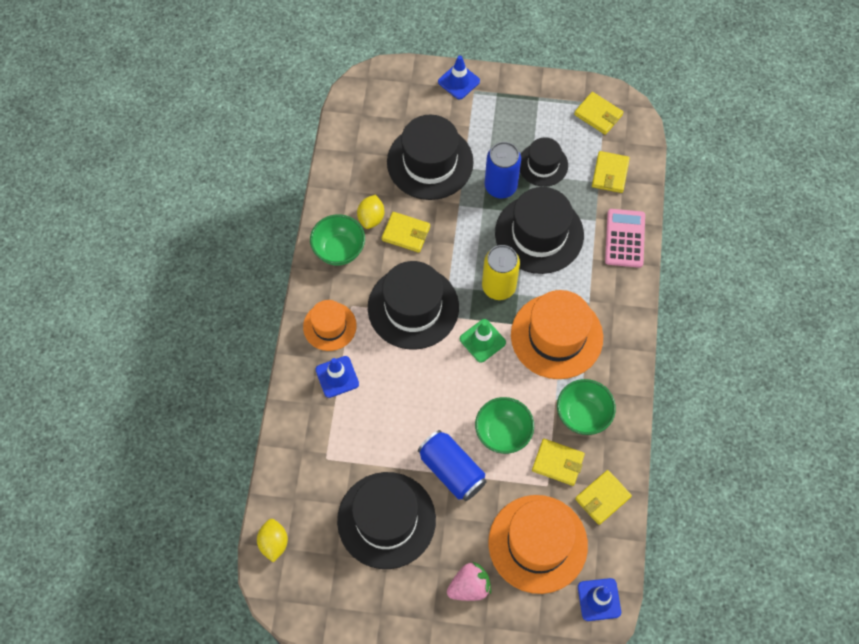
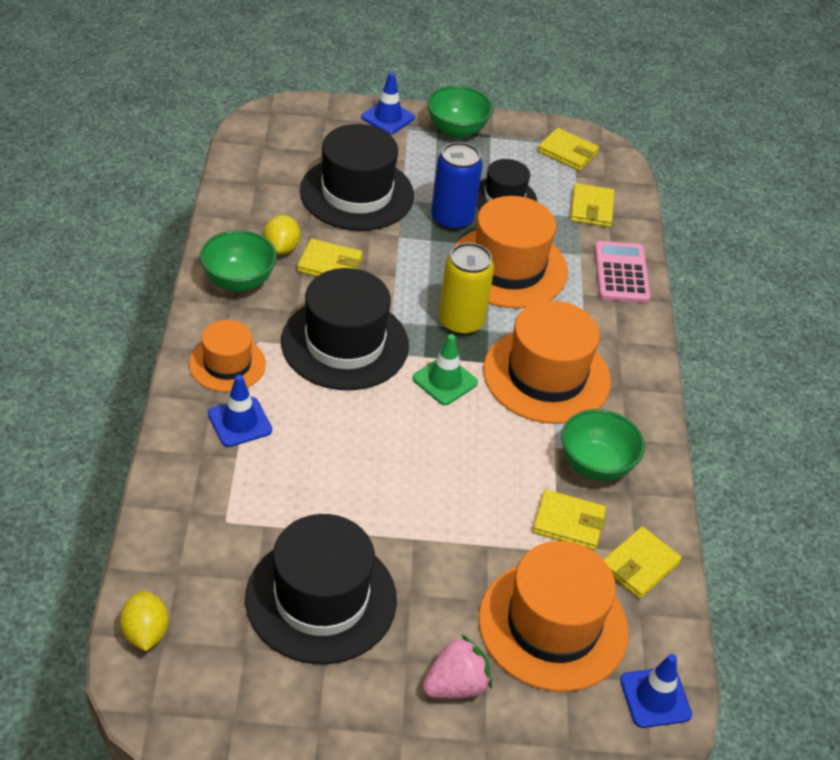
camera: 10 degrees left, 20 degrees down
(452, 470) = (415, 534): blue can -> none
(503, 433) = (485, 488): green bowl -> green bowl (456, 130)
(539, 234) = (508, 267): black hat -> orange hat

